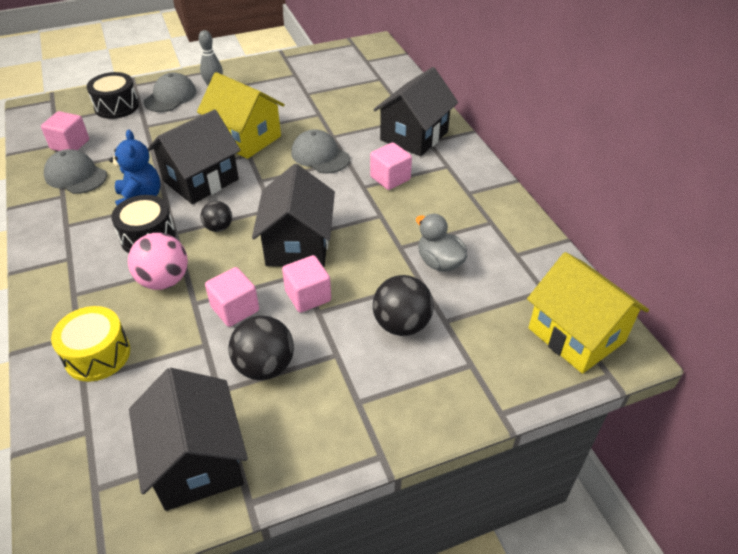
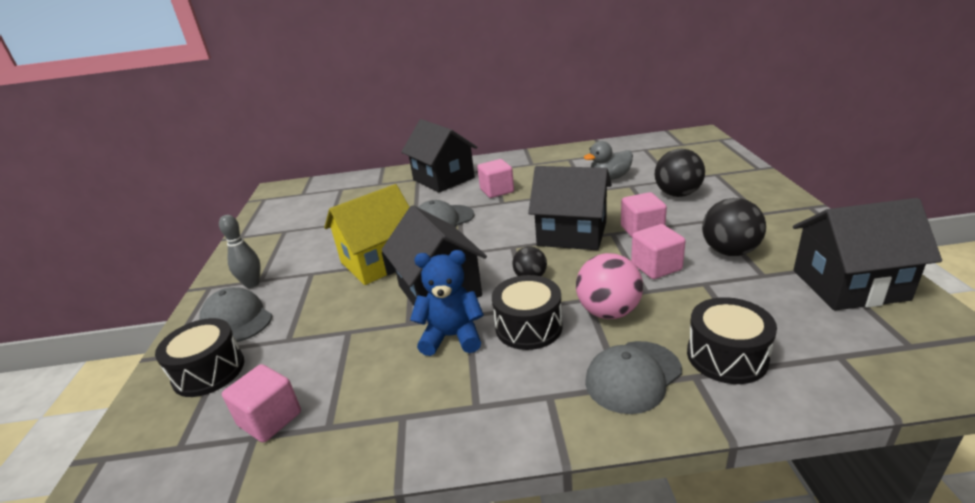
camera: 70 degrees left, 15 degrees down
(76, 176) = (360, 405): grey cap -> grey cap (633, 376)
(97, 355) = (727, 356): yellow drum -> black drum
(576, 335) = (686, 144): yellow house -> none

